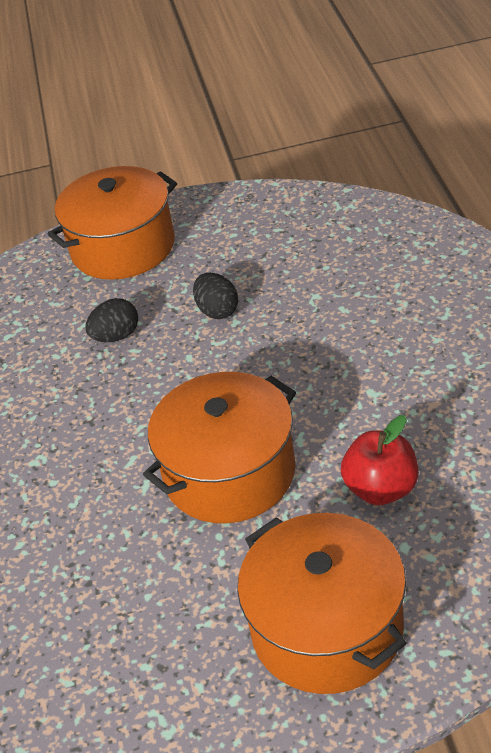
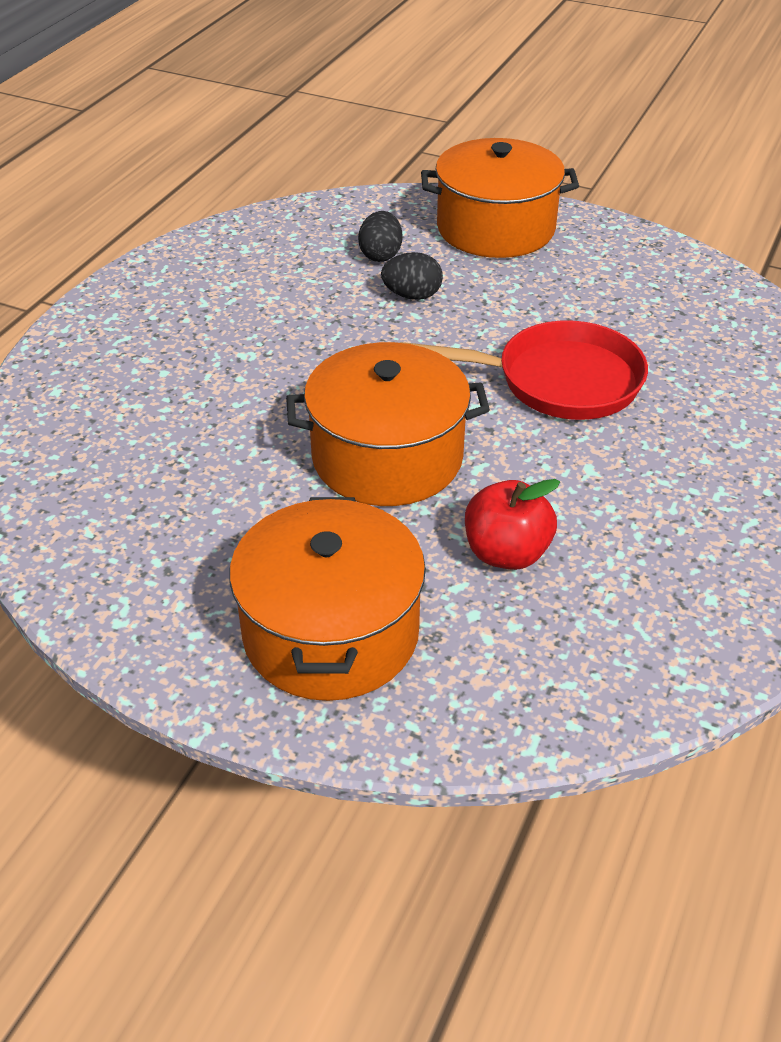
camera: 30 degrees right, 0 degrees up
(217, 311) = (522, 322): black egg -> black egg (380, 255)
(288, 341) = (558, 381): none -> red pan

